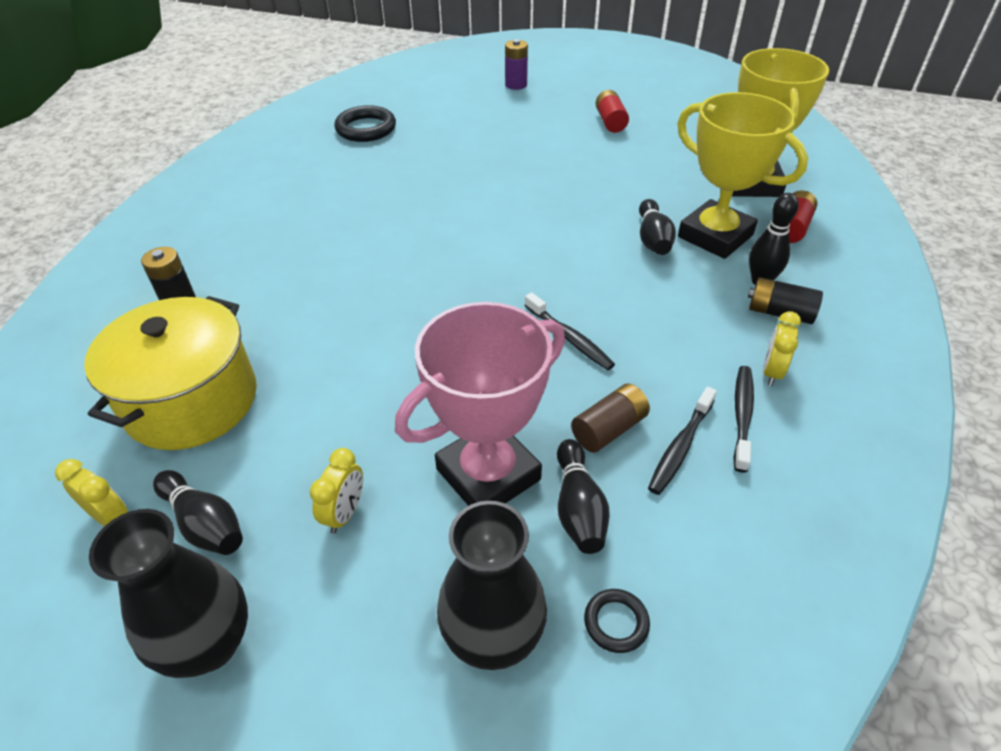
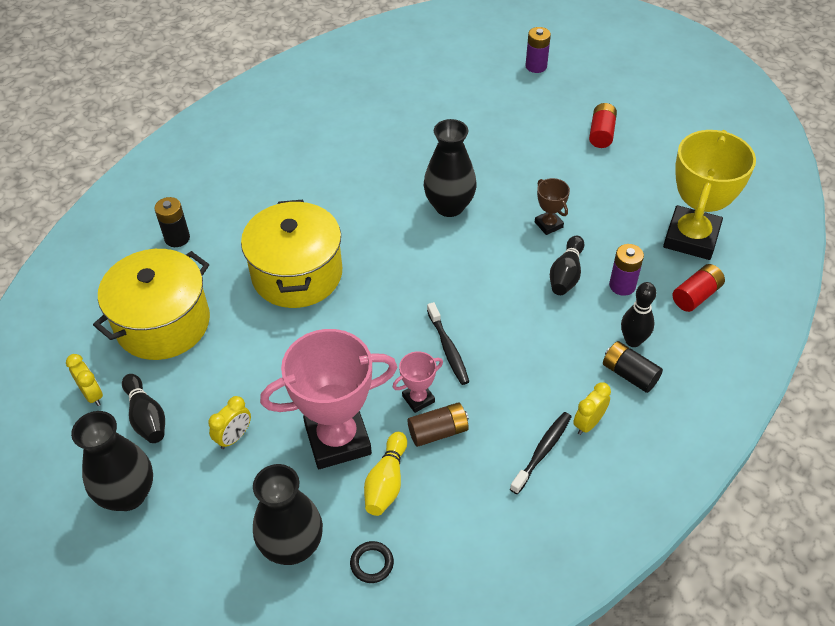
camera: 20 degrees right, 5 degrees up
(350, 306) = (297, 274): none -> yellow pot
(366, 129) = (378, 91): black ring -> none
(494, 207) = (449, 206): none -> black vase
(564, 399) = (418, 399): none -> pink trophy
(578, 508) = (386, 482): black bowling pin -> yellow bowling pin
(607, 201) = (548, 225): none -> brown trophy
(680, 447) = (482, 461): black toothbrush -> none
(715, 236) = (622, 285): yellow trophy -> purple battery

